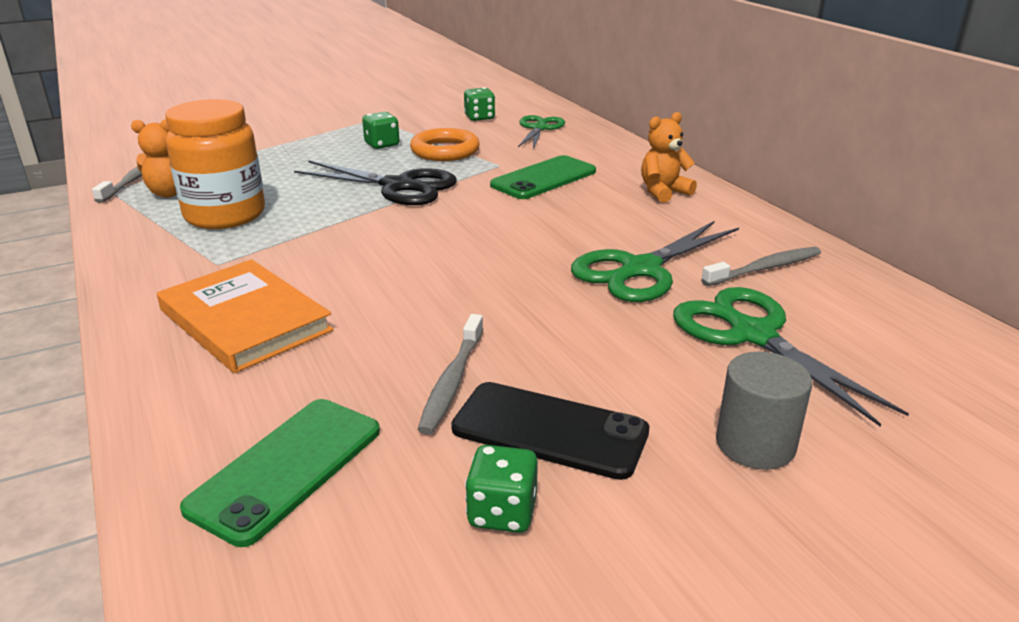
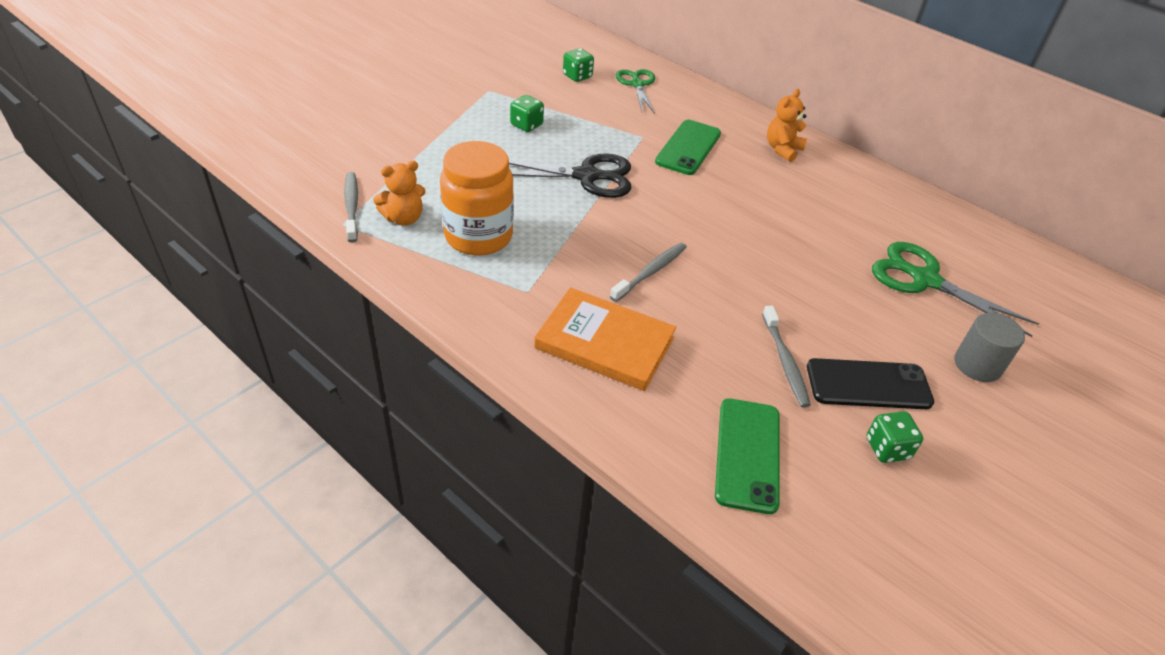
camera: 25 degrees left, 15 degrees up
(445, 151) = (585, 125): orange ring -> none
(641, 269) = (823, 234): green scissors -> none
(765, 268) = (895, 217): grey toothbrush -> grey toothbrush (651, 272)

